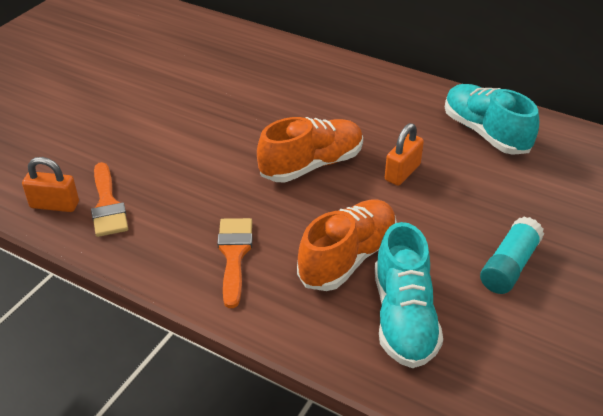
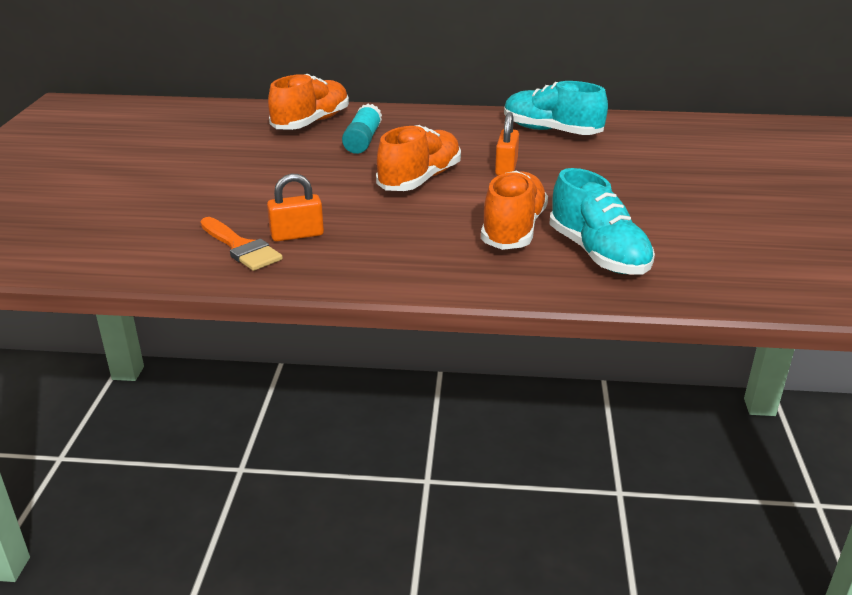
camera: 25 degrees left, 10 degrees down
(54, 205) = (181, 260): orange padlock -> orange padlock (297, 235)
(234, 255) = (406, 251): orange brush -> none
(270, 63) = (311, 122): none -> orange shoe
(509, 266) = (650, 204): turquoise glue stick -> turquoise glue stick (363, 140)

